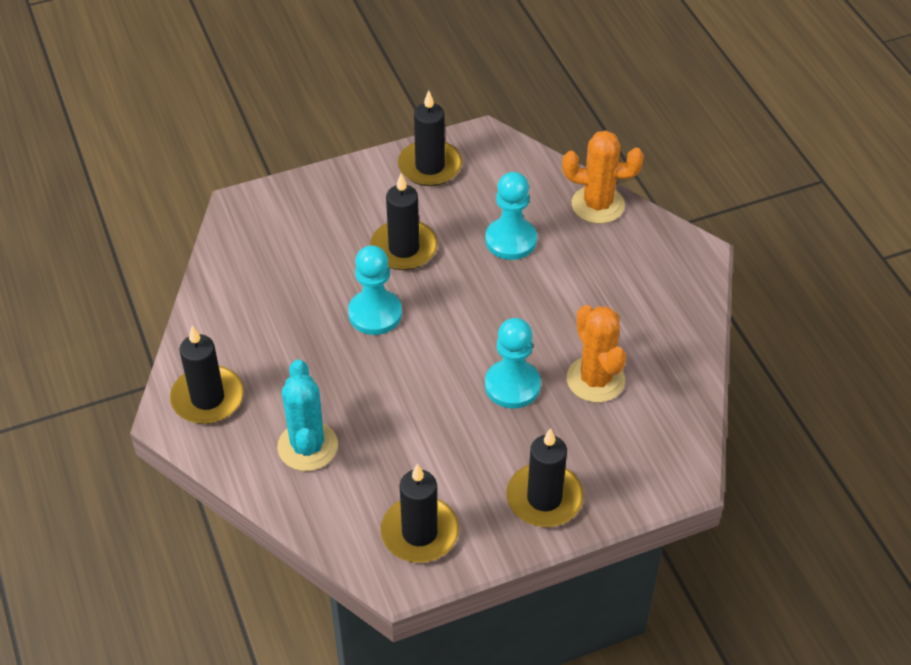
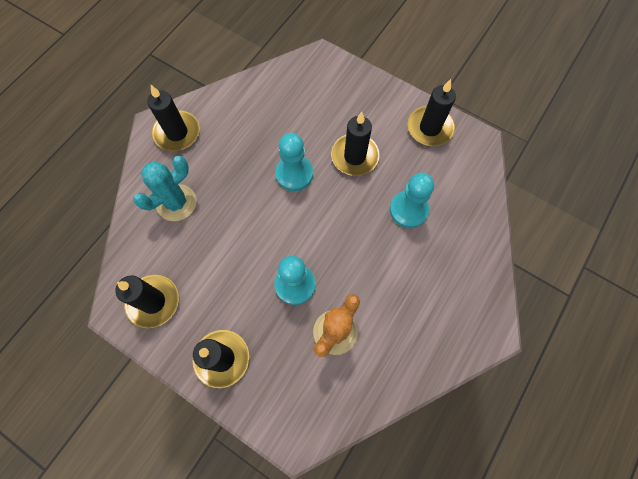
camera: 55 degrees right, 20 degrees up
(598, 205) = (481, 242): orange cactus -> none

